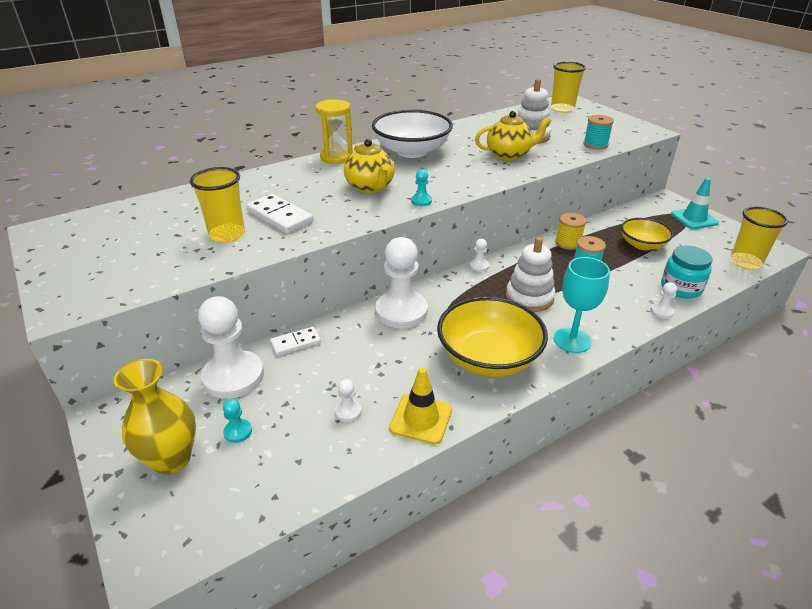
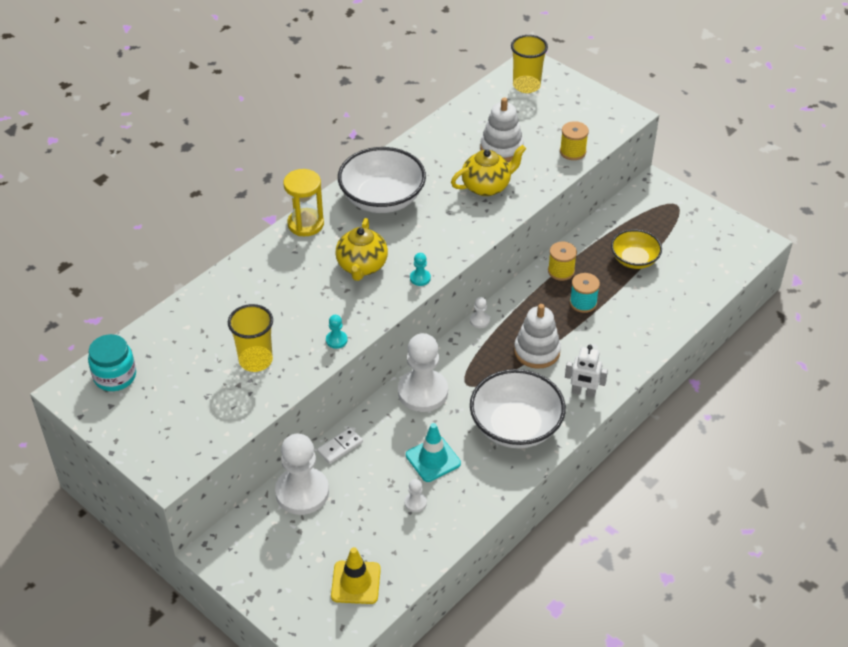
camera: 15 degrees left, 10 degrees up
(171, 459) = (293, 573): yellow vase -> none
(238, 431) = (333, 540): turquoise pawn -> turquoise pawn (336, 340)
(279, 216) = (292, 327): white domino -> none
(370, 187) = (362, 266): yellow teapot -> yellow teapot turned 45 degrees clockwise
(421, 419) = (476, 496): yellow traffic cone -> yellow traffic cone (356, 582)
(488, 358) = (515, 426): yellow bowl -> white bowl
(572, 340) = (583, 392): turquoise goblet -> white robot
(595, 145) = (572, 152): turquoise spool -> yellow spool
(661, 312) = (658, 344): white pawn -> none
(681, 288) = (673, 311): turquoise jar -> turquoise jar (115, 376)
(694, 219) = (683, 210): turquoise traffic cone -> turquoise traffic cone (433, 459)
(745, 262) = (732, 265): yellow cup -> none

